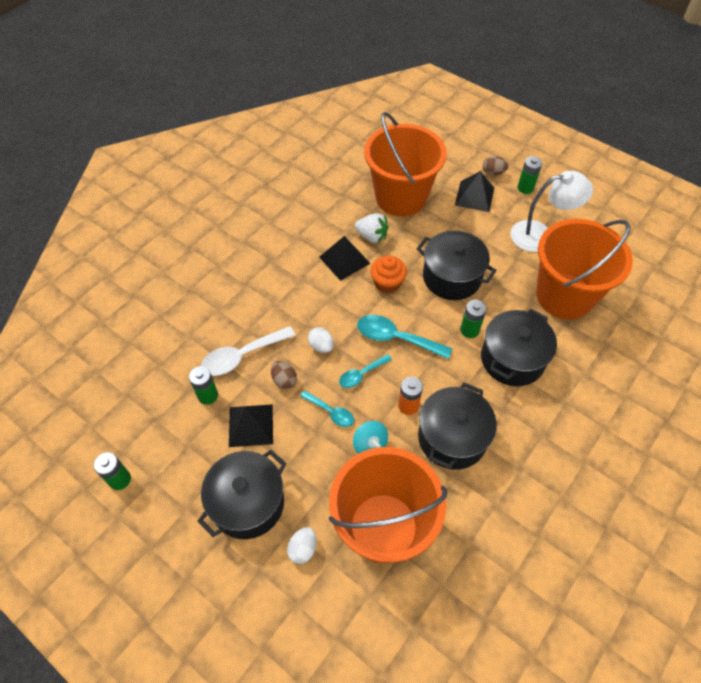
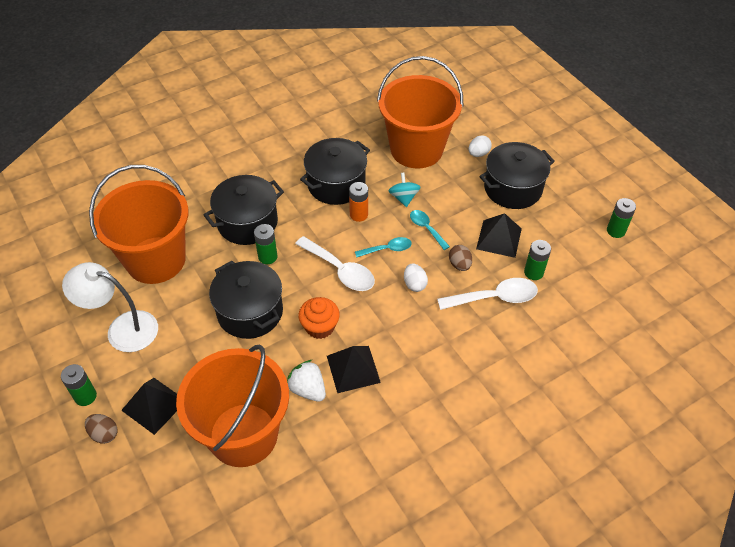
camera: 160 degrees left, 5 degrees down
(396, 338) = (340, 270): turquoise spoon -> white spoon

